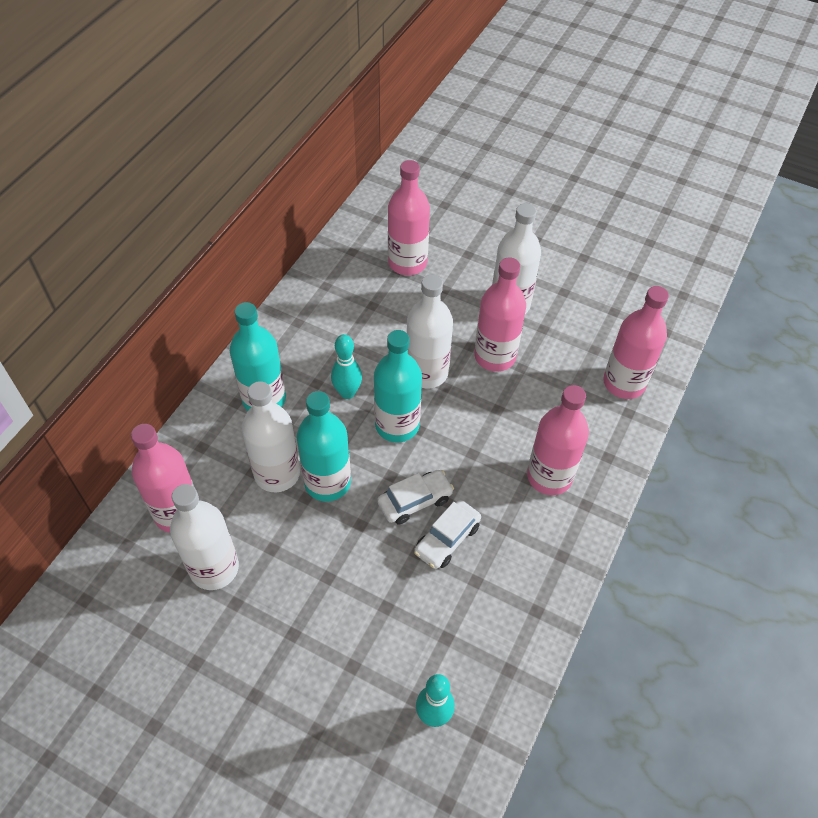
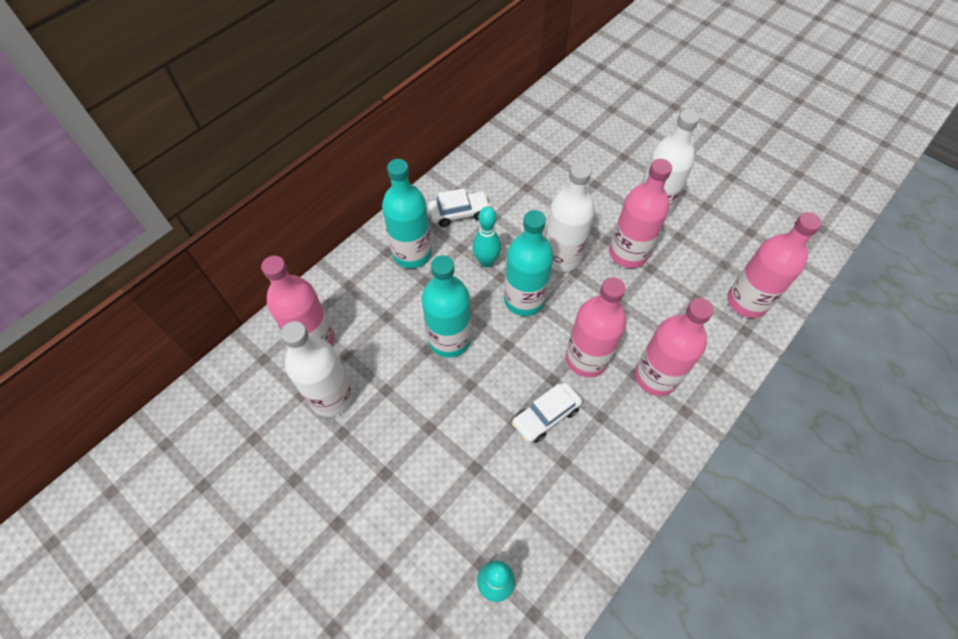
camera: 15 degrees right, 5 degrees up
(277, 473) = (407, 322): white bottle -> none
(407, 263) = (567, 155): pink bottle -> pink bottle (586, 358)
(415, 501) = (524, 373): white car -> white car (459, 213)

